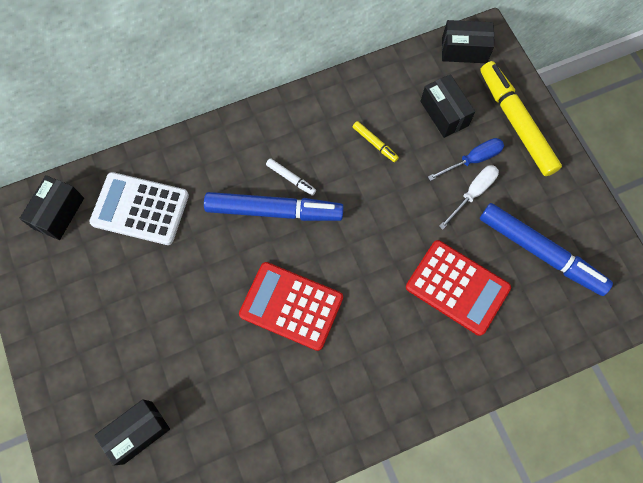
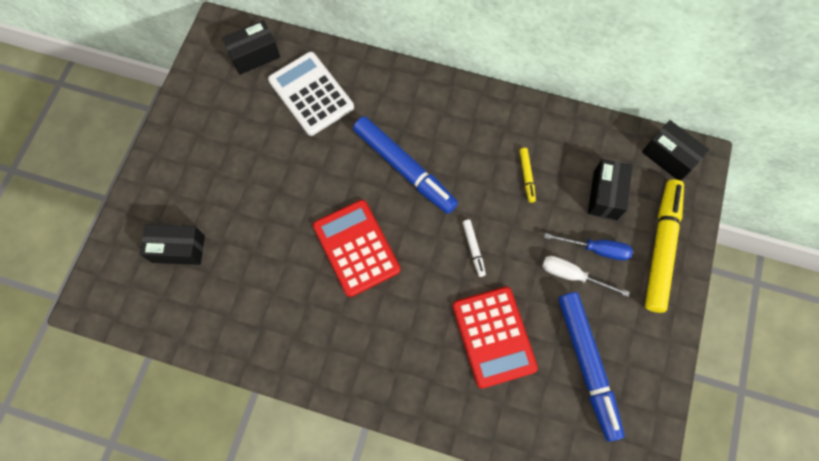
camera: 40 degrees right, 0 degrees up
(291, 178) = (438, 154): white marker -> white marker (473, 249)
(473, 193) = (572, 275): white screwdriver -> white screwdriver turned 150 degrees counterclockwise

